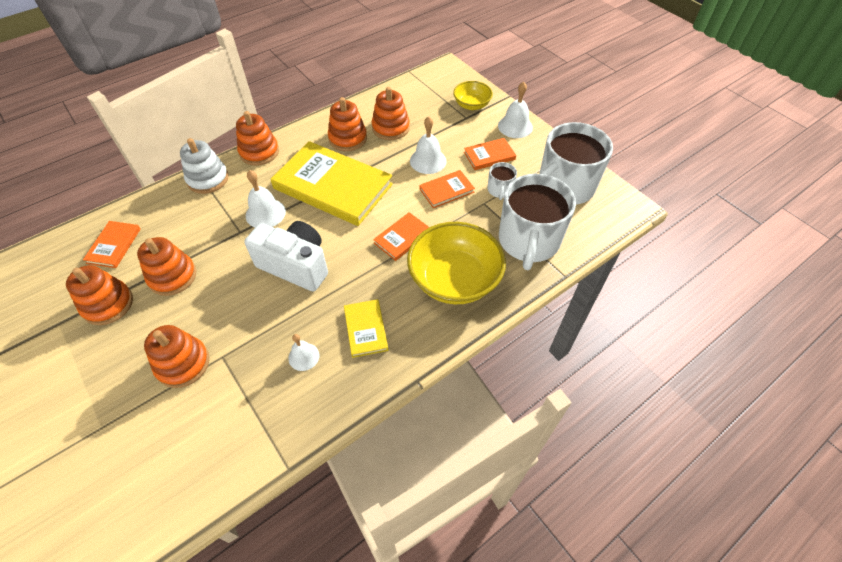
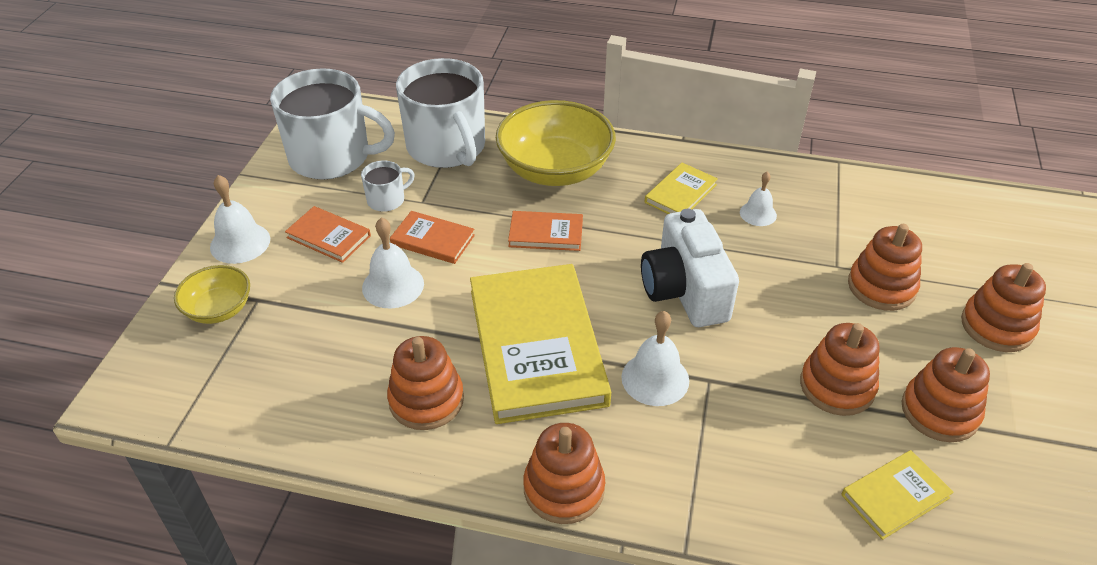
camera: 130 degrees left, 10 degrees down
(114, 246) = (895, 496): orange book -> yellow book
(208, 179) = (682, 504): white stacking toy -> none
(390, 128) = (355, 366): orange stacking toy -> orange stacking toy (997, 326)
(528, 241) = (447, 147): white mug -> white mug turned 90 degrees clockwise

